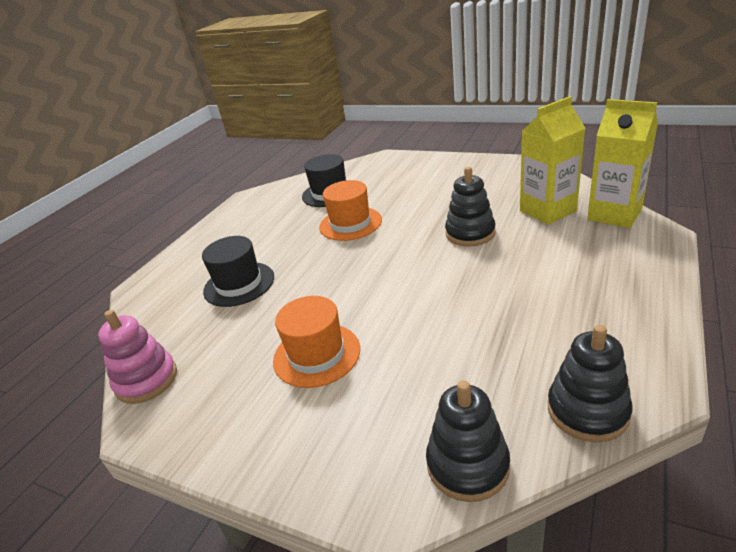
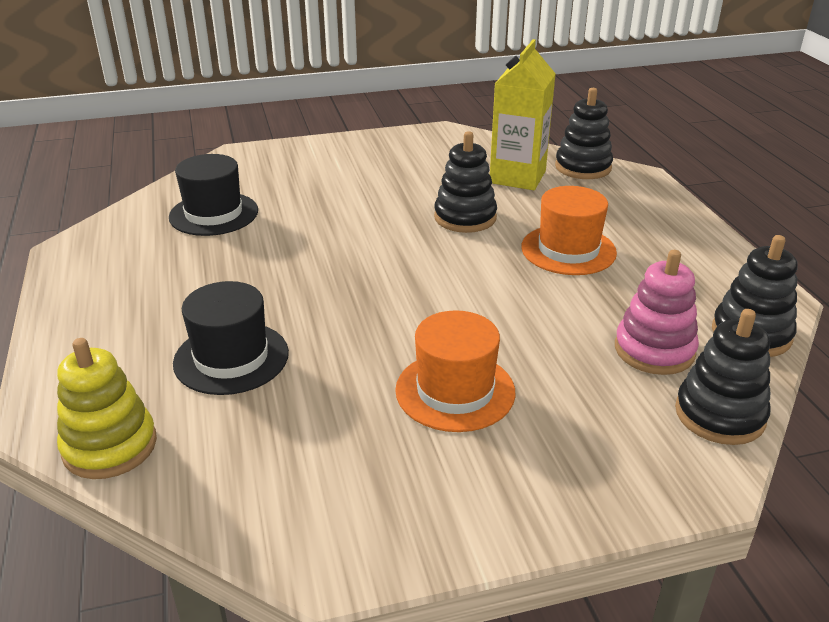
camera: 45 degrees left, 0 degrees up
(143, 311) = (110, 446): none -> yellow stacking toy
(146, 380) = (257, 516): pink stacking toy -> pink stacking toy (654, 350)
(350, 223) = (299, 243): orange hat -> orange hat (568, 250)
(614, 214) = (583, 167): yellow carton -> black stacking toy

